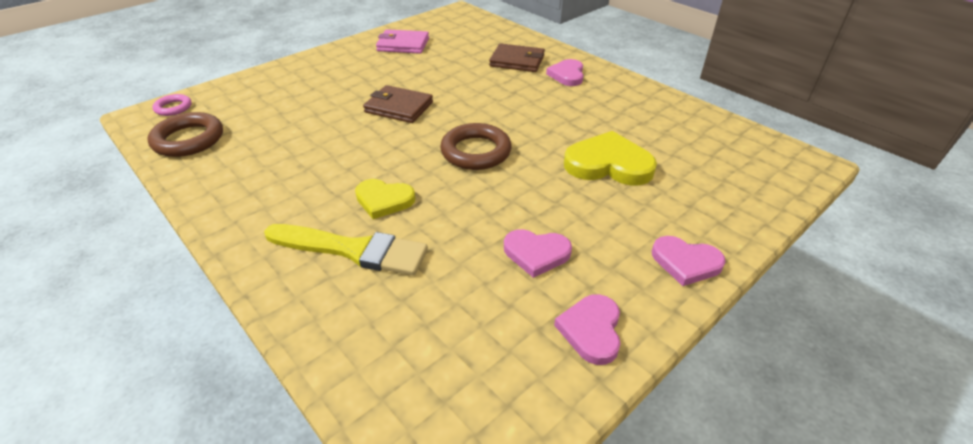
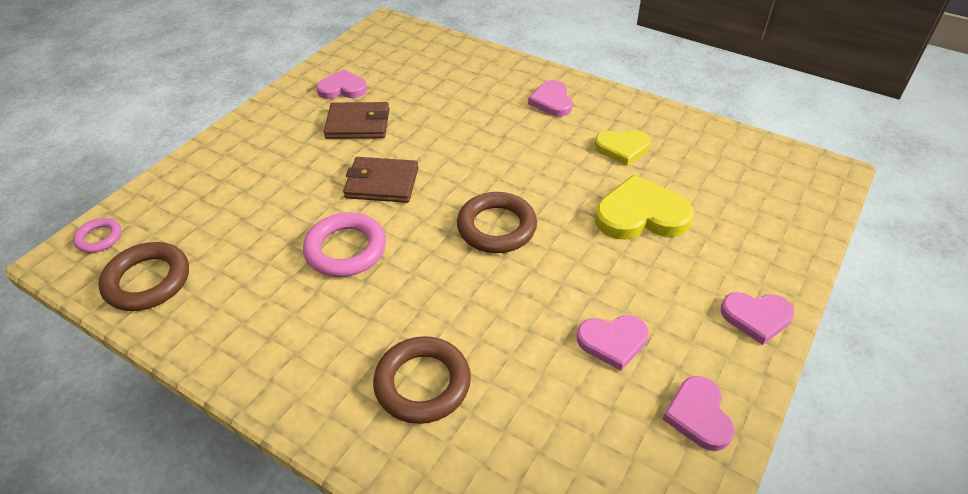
camera: 15 degrees left, 5 degrees up
(345, 145) = (346, 249): none -> pink ring
(353, 250) = (422, 383): yellow brush -> brown ring
(384, 200) = (425, 313): yellow heart -> yellow heart (622, 148)
(403, 44) = (342, 88): pink wallet -> pink heart
(517, 61) = (488, 91): brown wallet -> brown wallet (358, 124)

